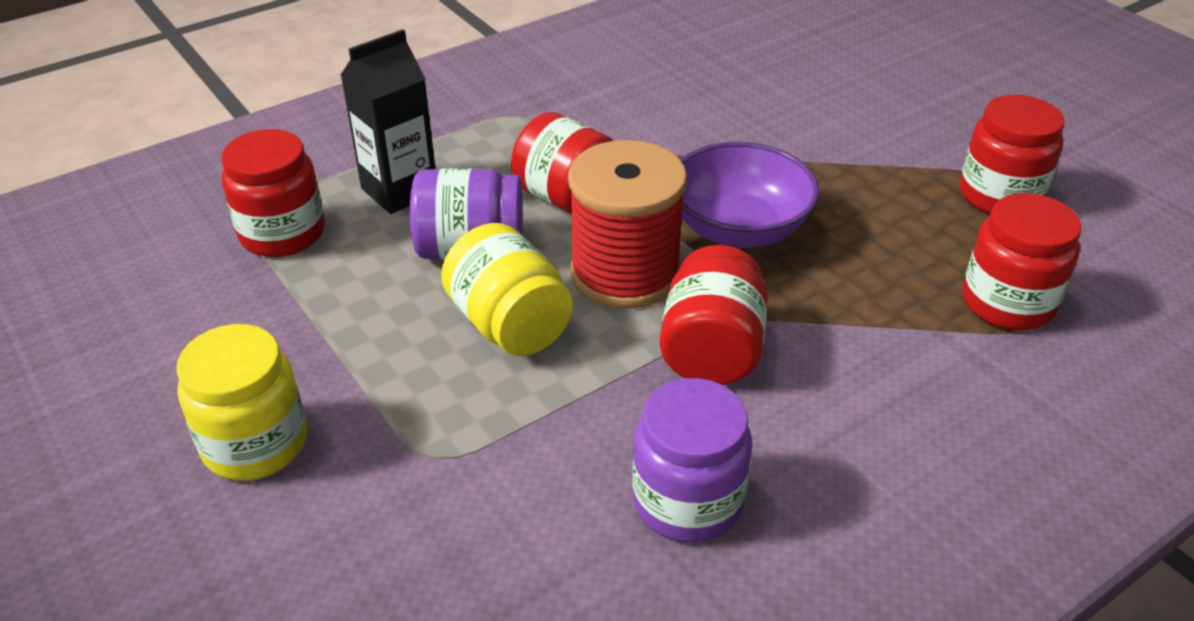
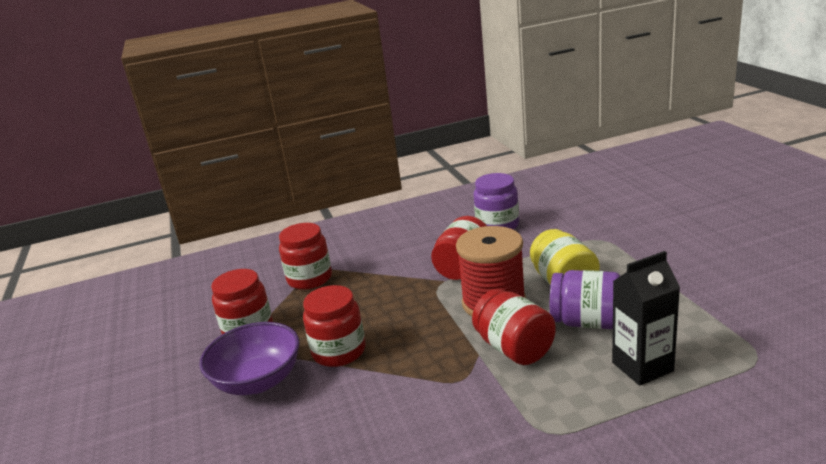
camera: 160 degrees left, 15 degrees down
(255, 444) = (685, 246): yellow jar -> none
(282, 233) = (721, 341): red jar -> red jar (339, 351)
(738, 229) = (416, 322): purple bowl -> purple bowl (258, 381)

